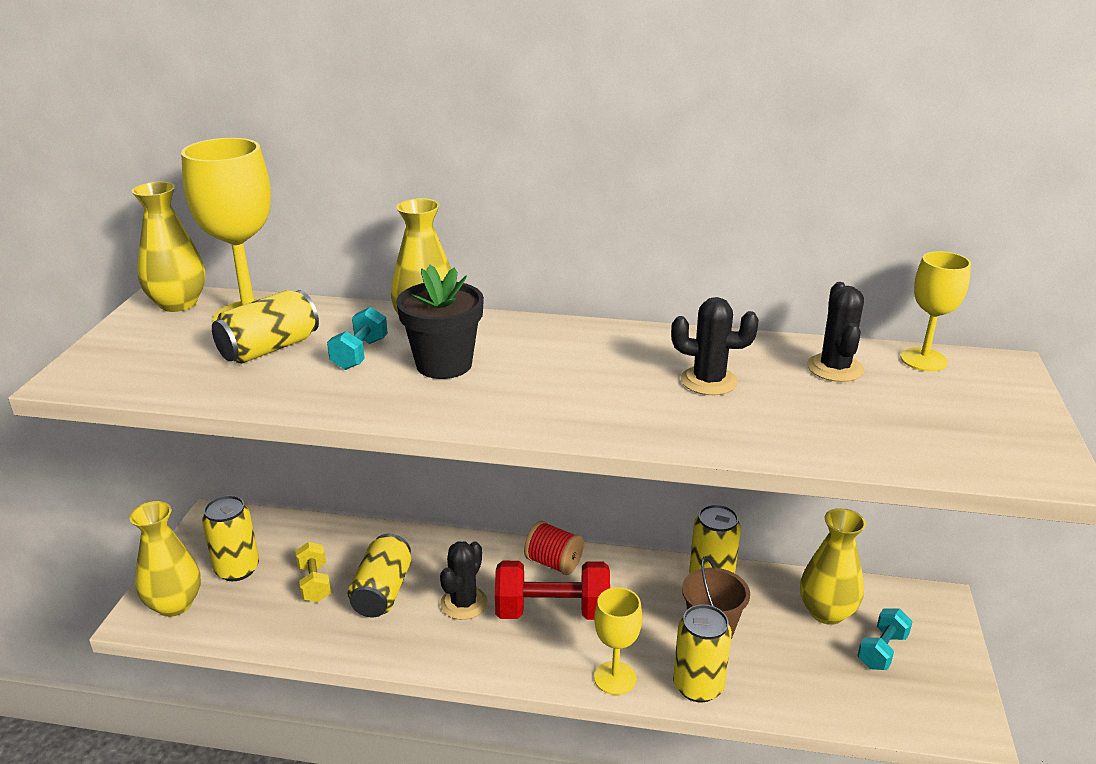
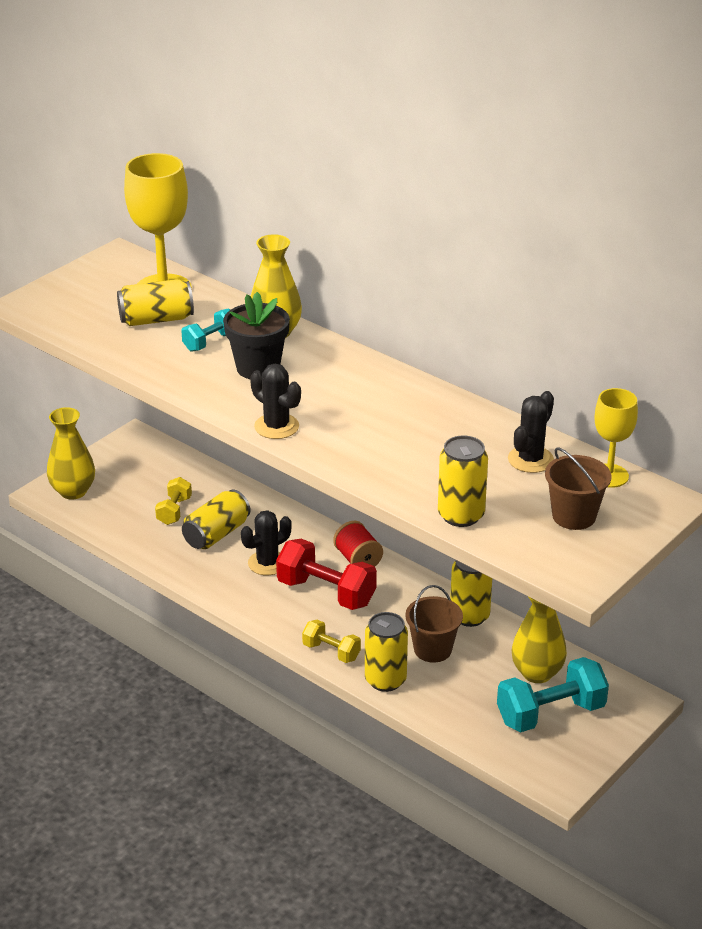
camera: 30 degrees right, 5 degrees up
(178, 304) = (125, 263): yellow vase -> none
(237, 569) = (128, 481): yellow can -> yellow can (461, 515)
(615, 678) = (331, 652): yellow goblet -> yellow dumbbell
(708, 381) = (425, 439): black cactus -> black cactus (276, 426)
(882, 651) = (550, 713): turquoise dumbbell -> turquoise dumbbell, size x1.77
(951, 409) = (574, 516): none -> brown bucket

